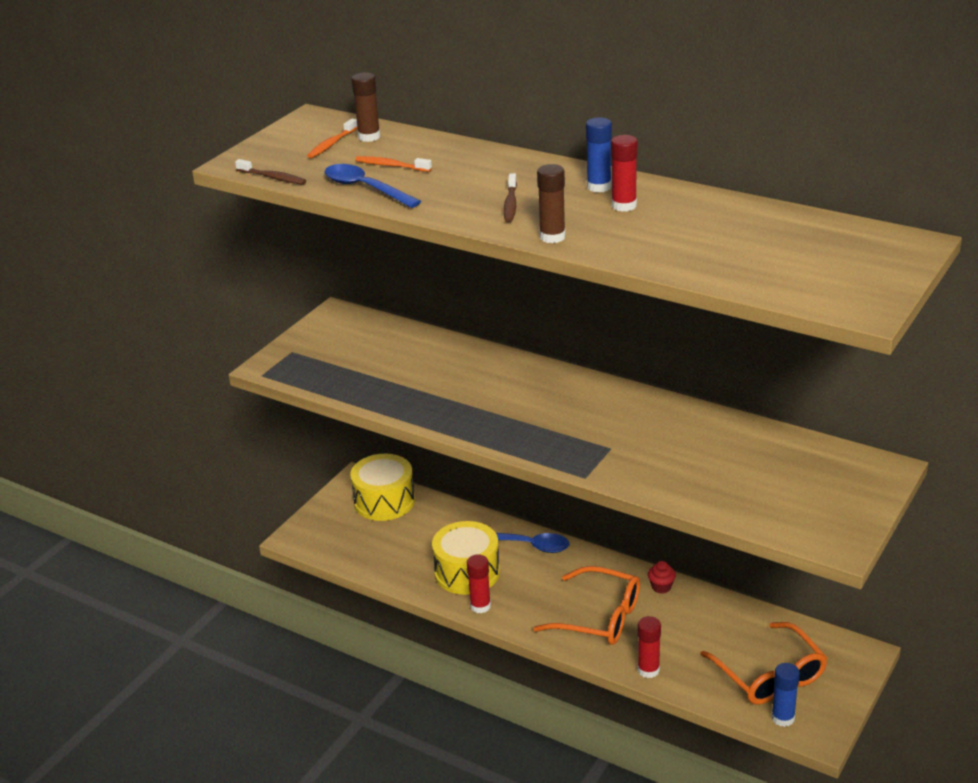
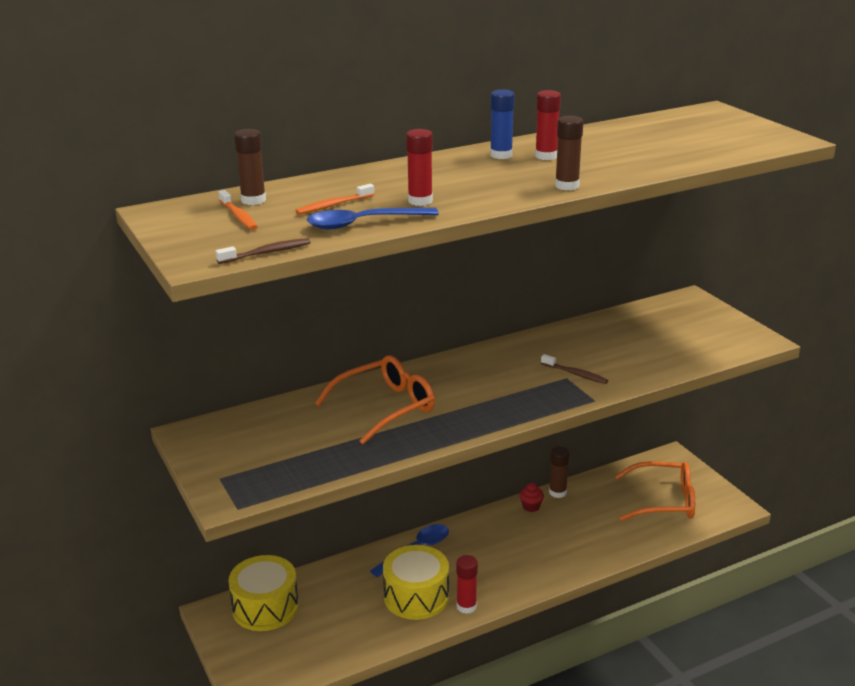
camera: 60 degrees left, 5 degrees down
(510, 204) = (485, 185): brown toothbrush -> brown toothbrush (575, 374)
(598, 617) = (537, 550): orange glasses -> orange glasses (385, 407)
(648, 670) = (616, 551): red glue stick -> red glue stick (420, 201)
(703, 595) = (557, 492): none -> brown glue stick
(783, 718) = (709, 514): blue glue stick -> none

